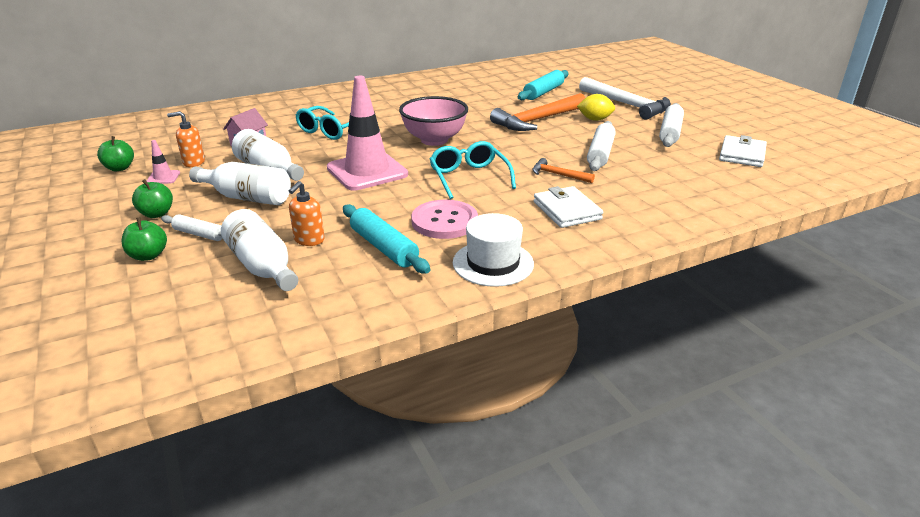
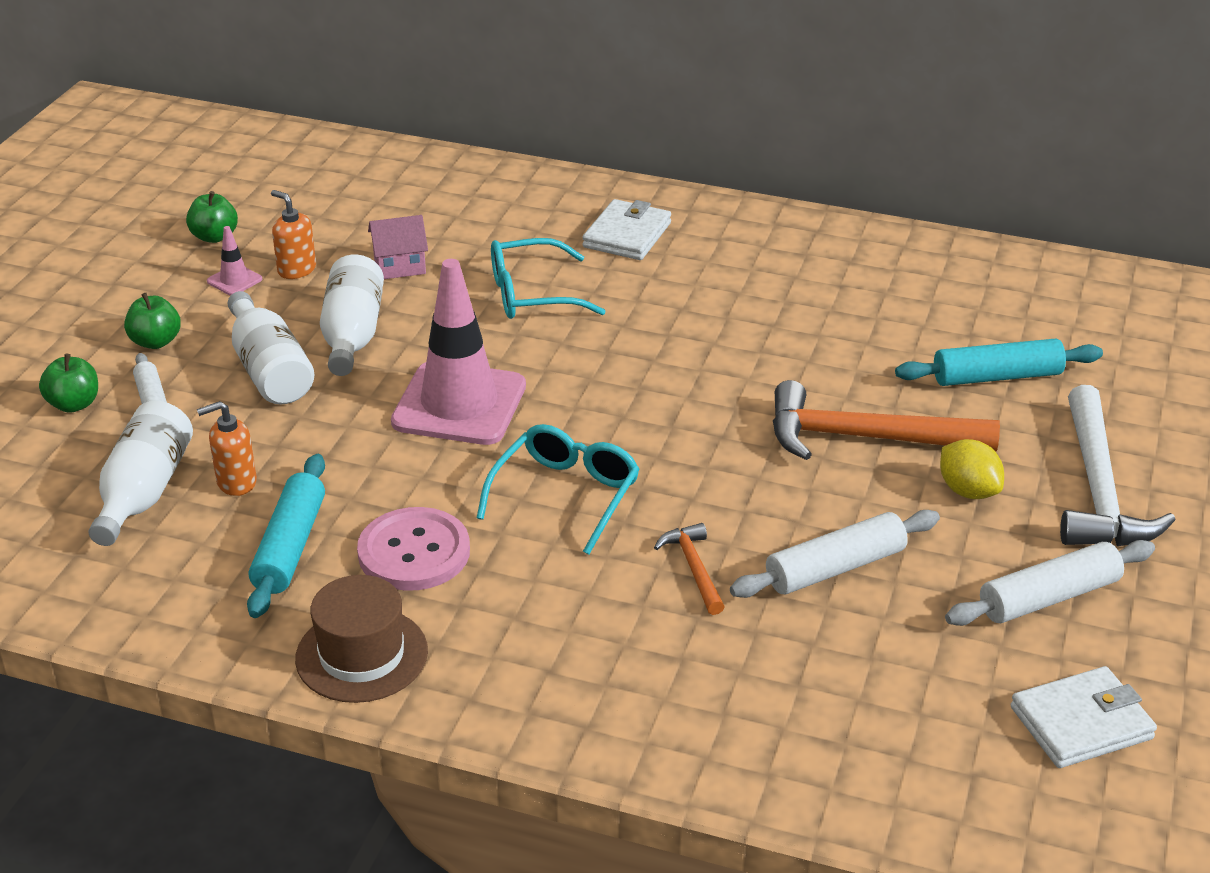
camera: 45 degrees right, 5 degrees up
(434, 140) = (637, 393): pink bowl -> none
(493, 263) = (361, 655): white hat -> brown hat
(566, 210) = (589, 638): white wallet -> white wallet (627, 235)

